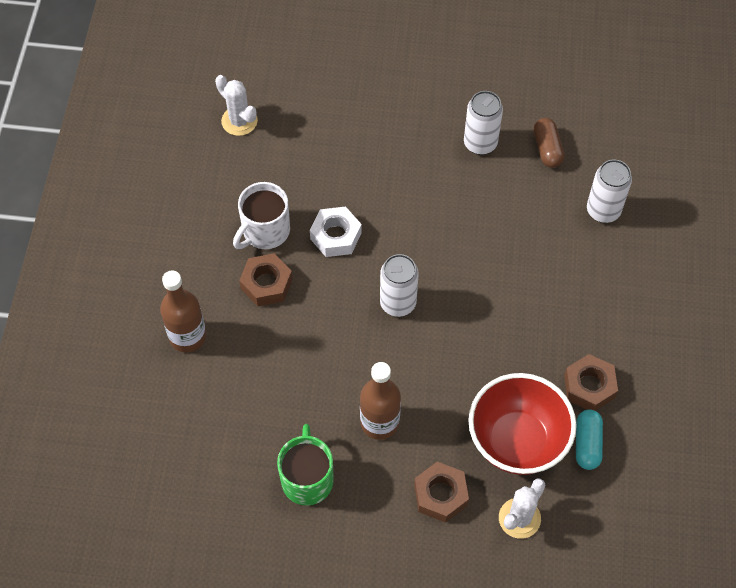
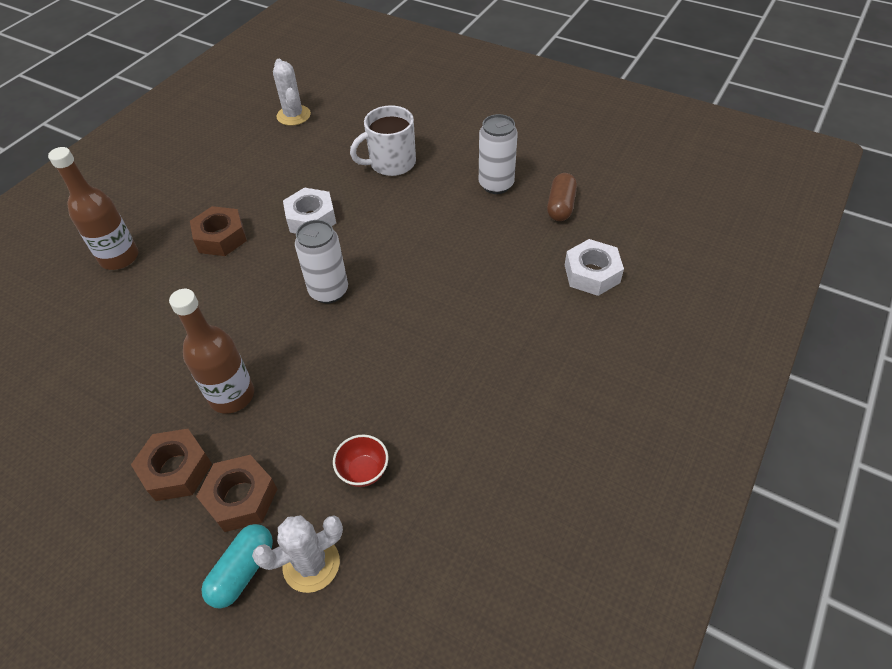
camera: 25 degrees right, 10 degrees down
(265, 231) = (252, 197): white mug -> white mug (391, 163)
(307, 479) = (119, 424): green mug -> none
(517, 441) = (363, 471): red bowl -> red bowl, size x0.41
(587, 444) = (444, 506): turquoise capsule -> turquoise capsule (243, 571)
(589, 386) = (482, 442): brown nut -> brown nut (176, 469)
(603, 211) = (592, 273): white can -> white nut

